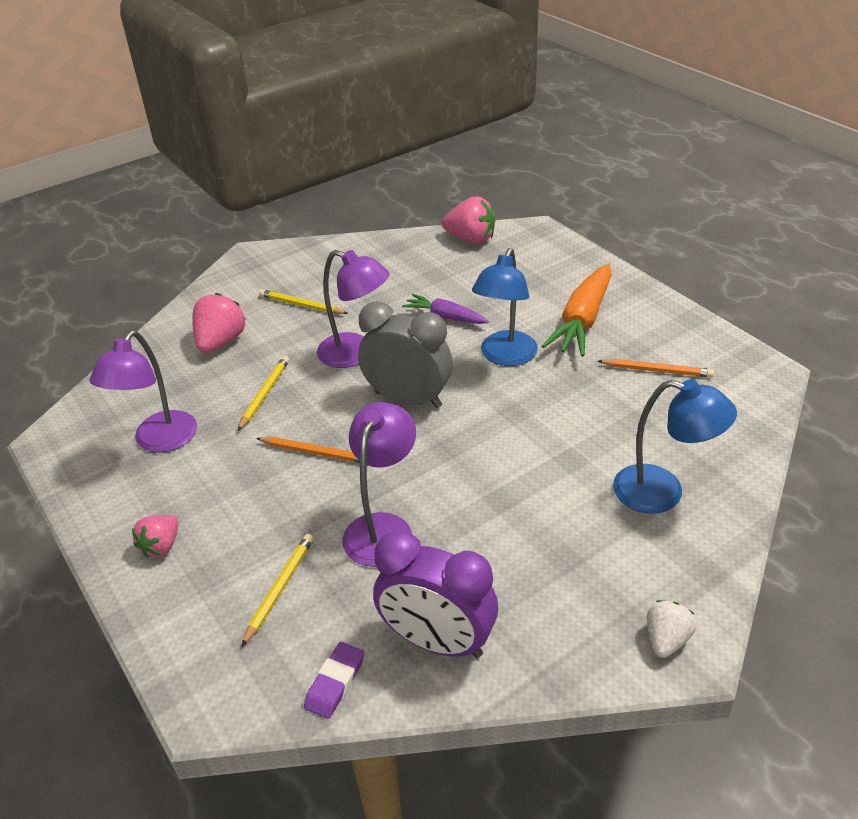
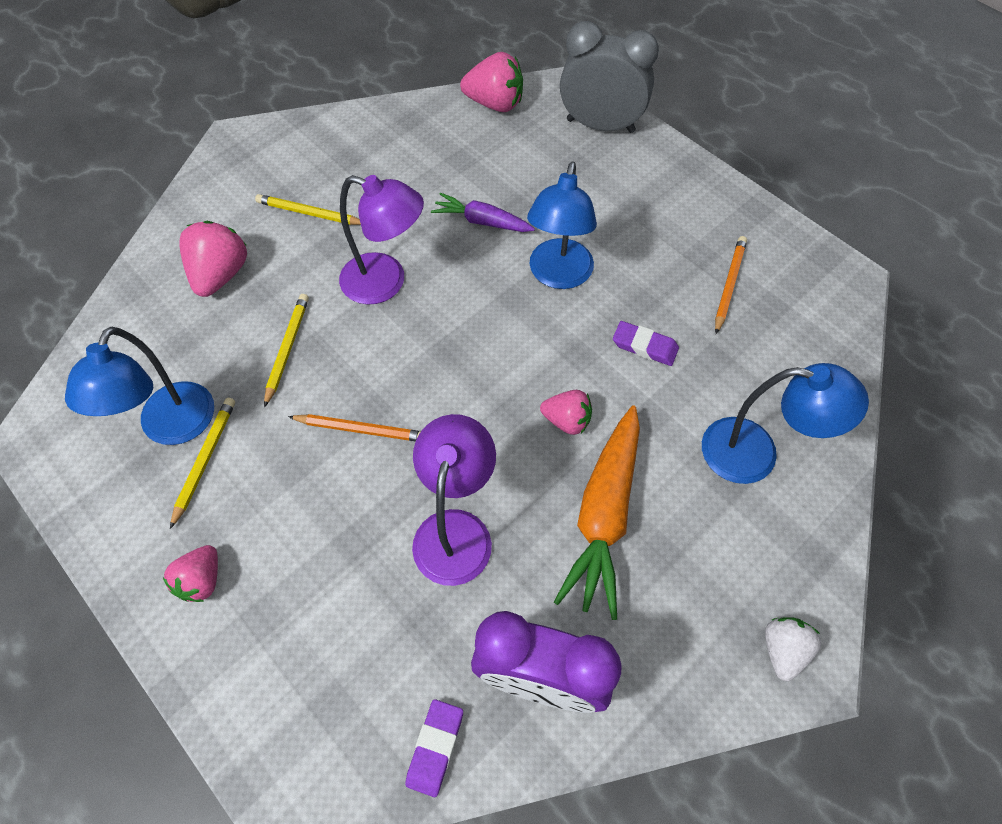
camera: 10 degrees left, 20 degrees up
(159, 441) = (172, 428): purple lamp -> blue lamp
(280, 588) = (351, 626): yellow pencil -> yellow pencil (205, 460)
(408, 399) = (457, 345): grey clock -> grey clock (600, 126)
(494, 457) = (566, 420): none -> pink strawberry
(573, 409) = (644, 346): none -> purple eraser
(582, 321) = (638, 218): orange carrot -> orange carrot (604, 516)
(657, 370) = (729, 285): orange pencil -> orange pencil turned 75 degrees counterclockwise

